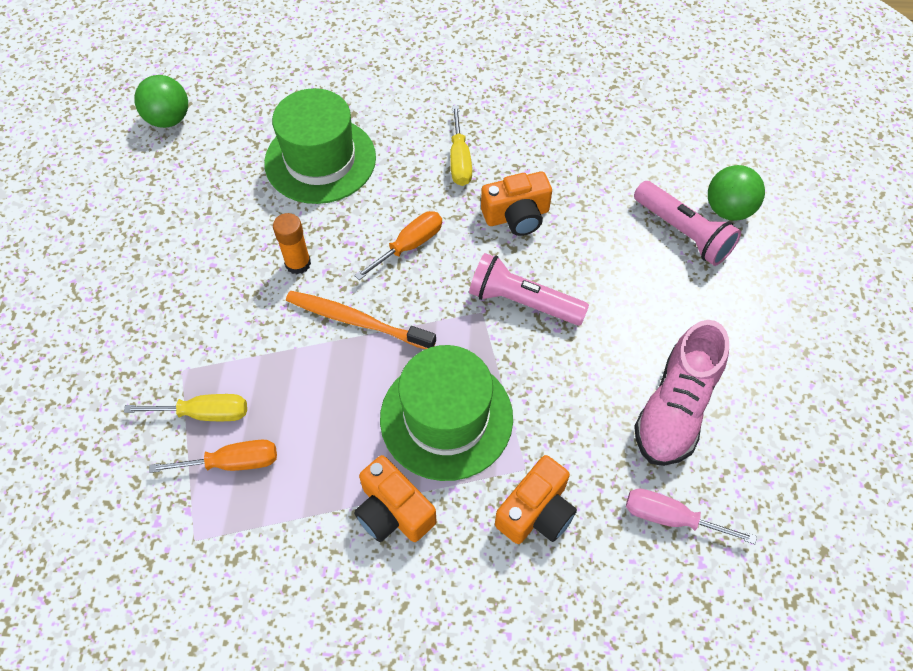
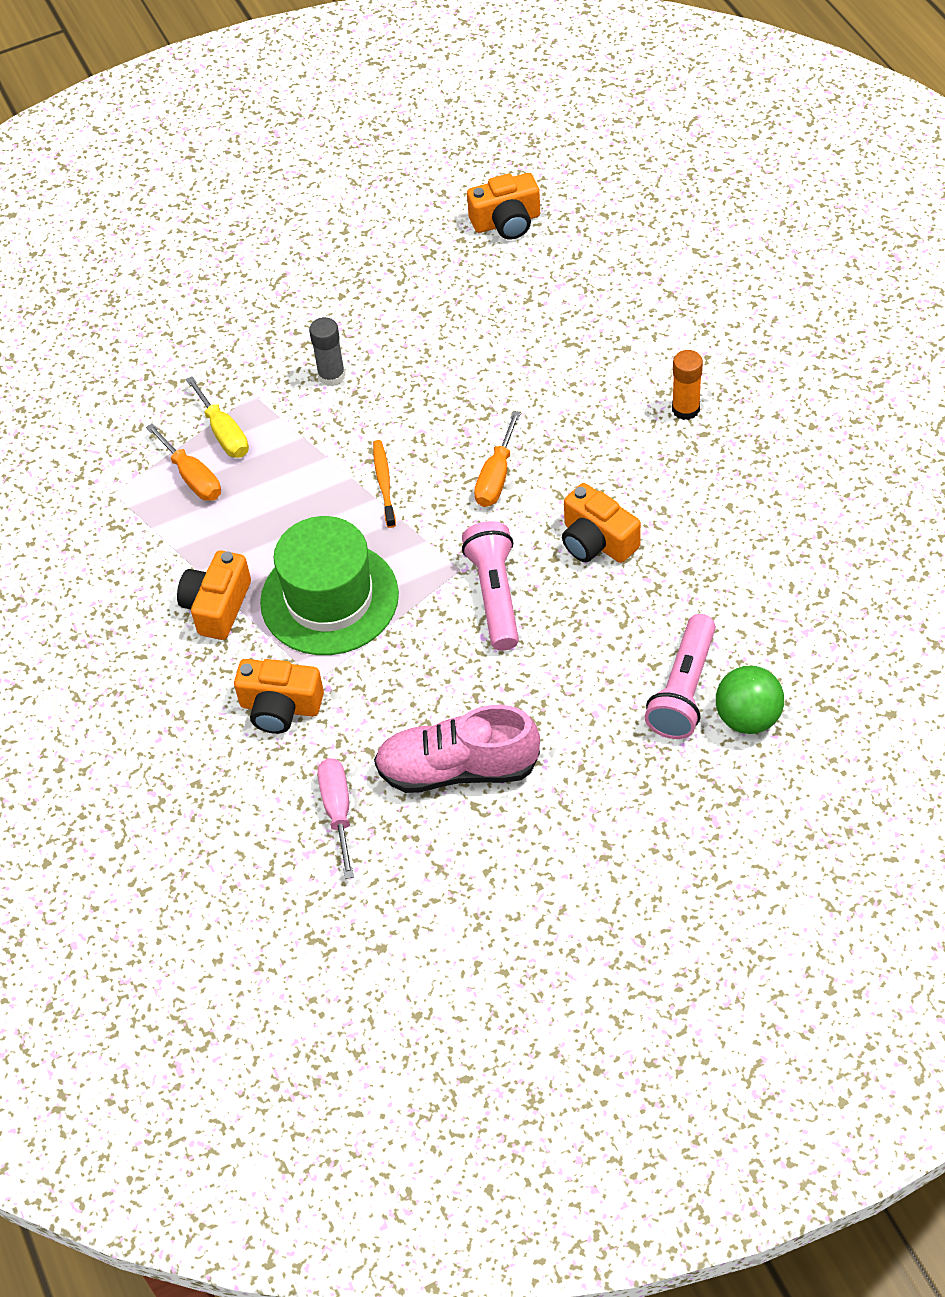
camera: 65 degrees right, 5 degrees down
(169, 119) = (506, 222): green ball -> orange camera
(214, 303) = (331, 376): none -> grey glue stick
(298, 263) = (415, 408): orange glue stick -> orange glue stick (685, 409)
(320, 160) = (546, 356): green hat -> none
(357, 321) = (384, 483): orange toothbrush -> orange toothbrush, size x0.65
(409, 245) = (496, 477): orange screwdriver -> orange screwdriver turned 90 degrees clockwise
(459, 160) = (632, 461): yellow screwdriver -> none

